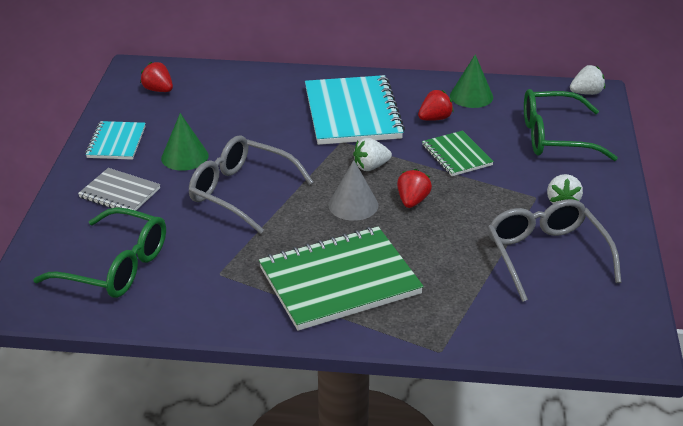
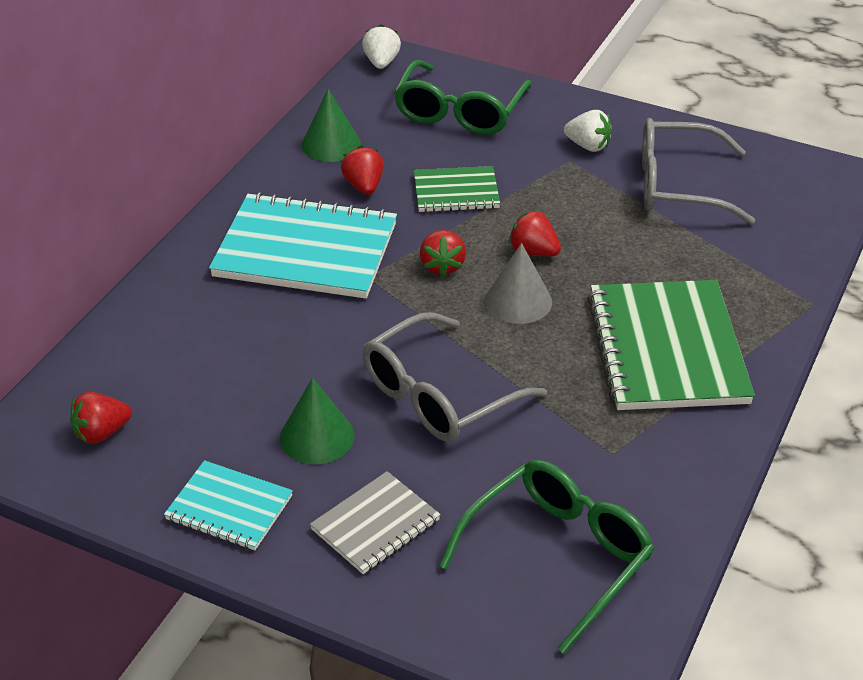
camera: 70 degrees left, 5 degrees up
(371, 167) = (442, 266): white strawberry -> red strawberry

